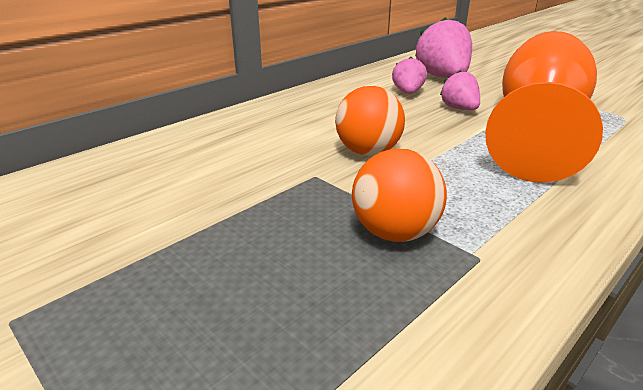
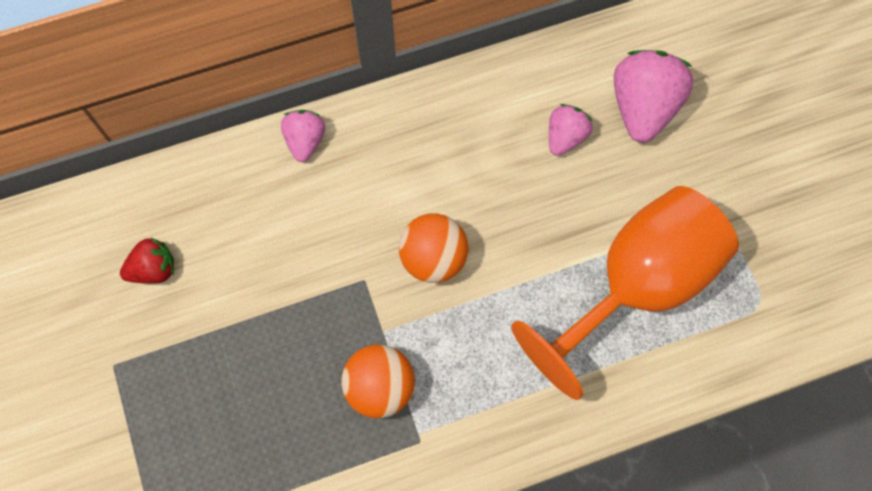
camera: 25 degrees right, 40 degrees up
(64, 225) = (154, 269): none -> red strawberry
(459, 109) = (592, 205): pink strawberry -> pink strawberry (305, 141)

